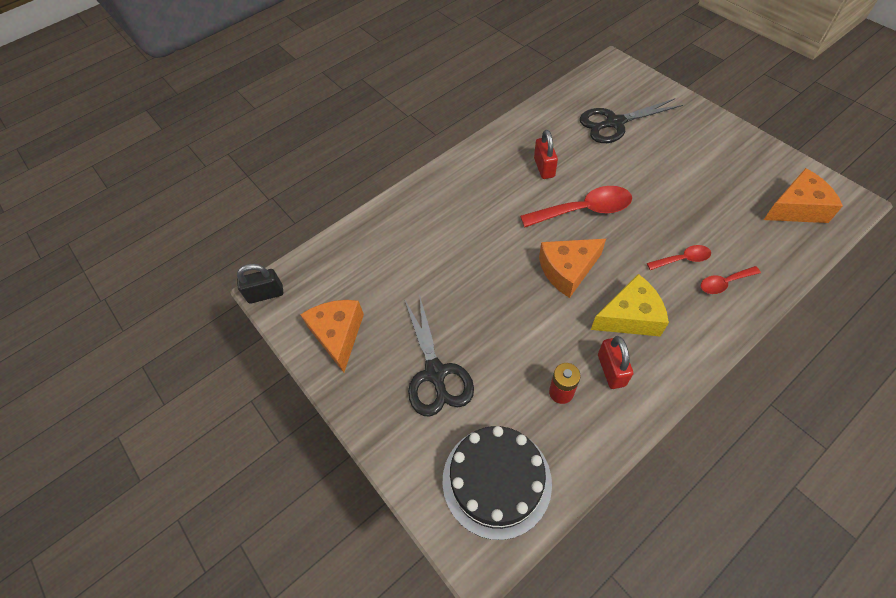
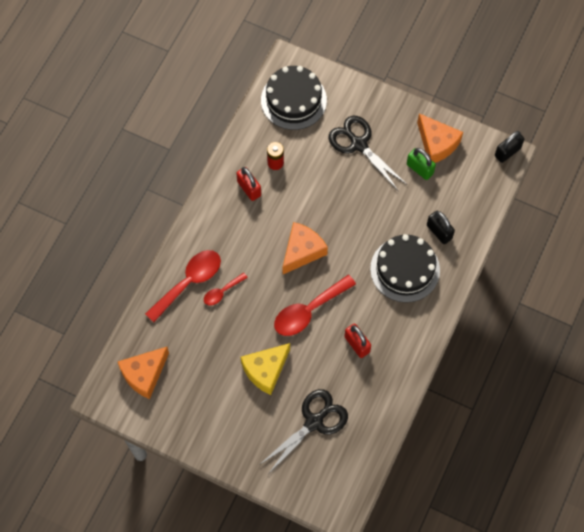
camera: 150 degrees right, 10 degrees up
(378, 313) = (419, 169): none -> green padlock
(399, 238) = (439, 232): none -> black padlock
(458, 215) = (405, 269): none -> black cake
(630, 317) = (247, 231): yellow cheese -> yellow cheese (265, 370)
(724, 283) = (189, 282): red spoon -> red spoon, size x1.86

